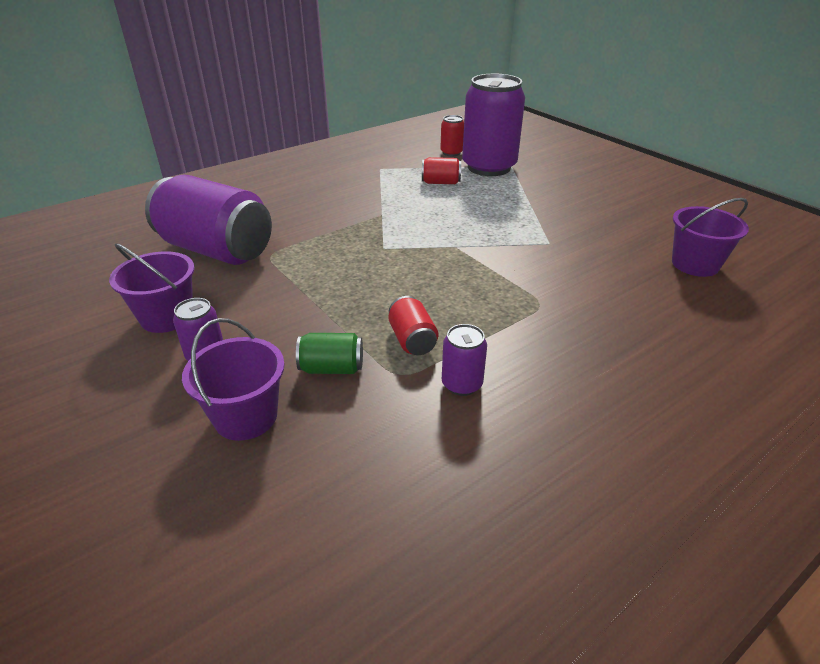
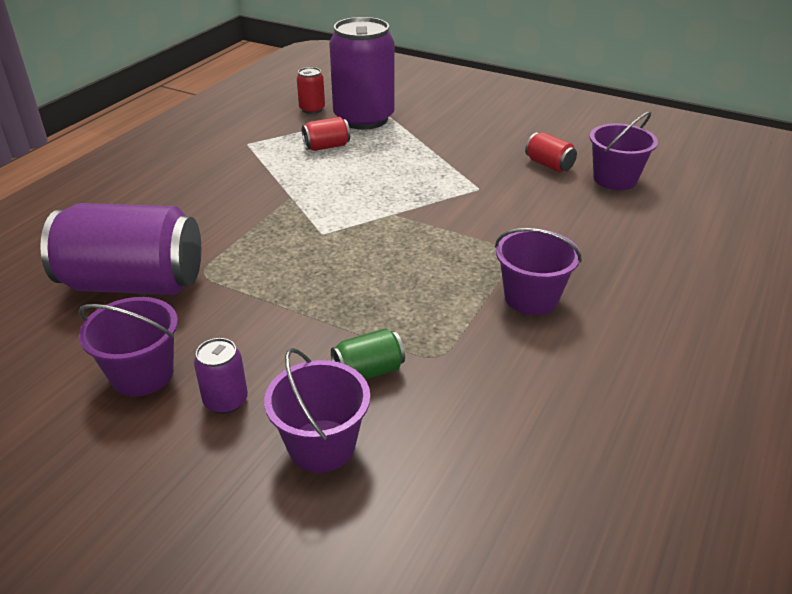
camera: 25 degrees left, 0 degrees up
(412, 340) = (423, 320): red can -> red can (549, 165)
(462, 384) = (499, 347): purple can -> none
(527, 349) = (531, 298): none -> purple bucket

